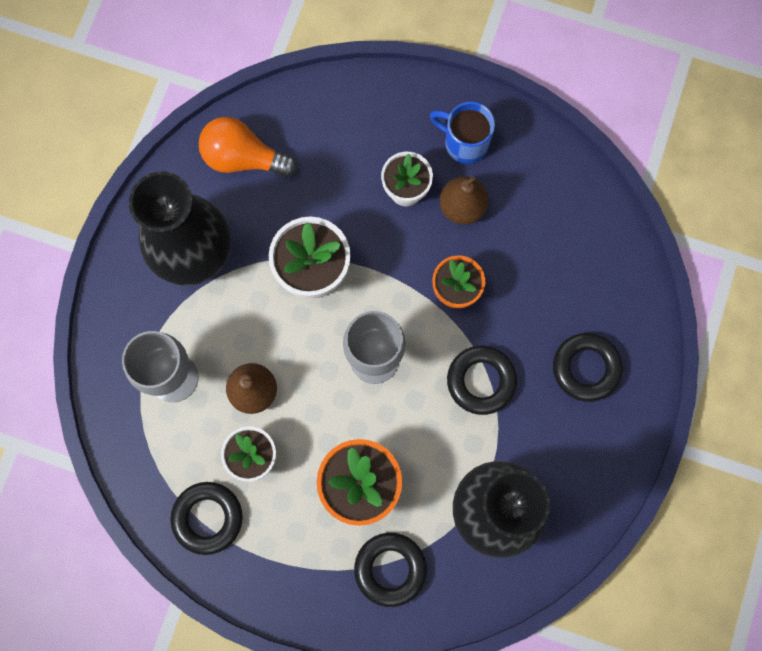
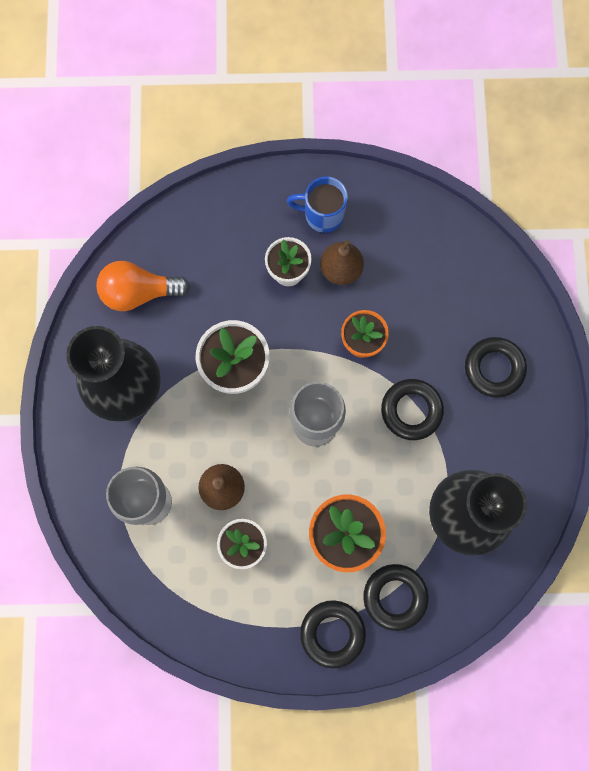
camera: 20 degrees left, 0 degrees up
(207, 518) = (224, 611): black ring -> black ring (332, 633)

